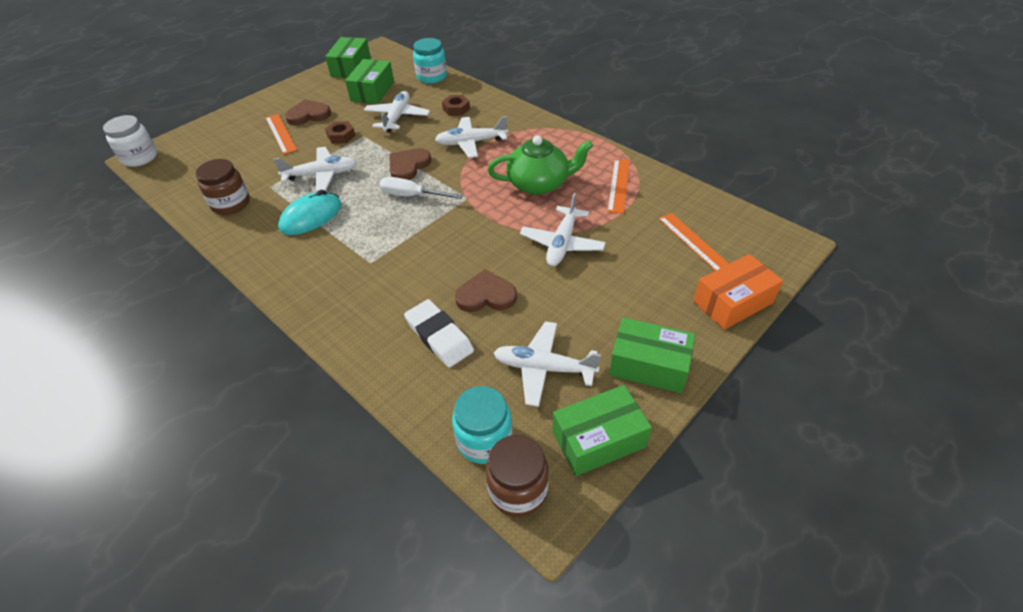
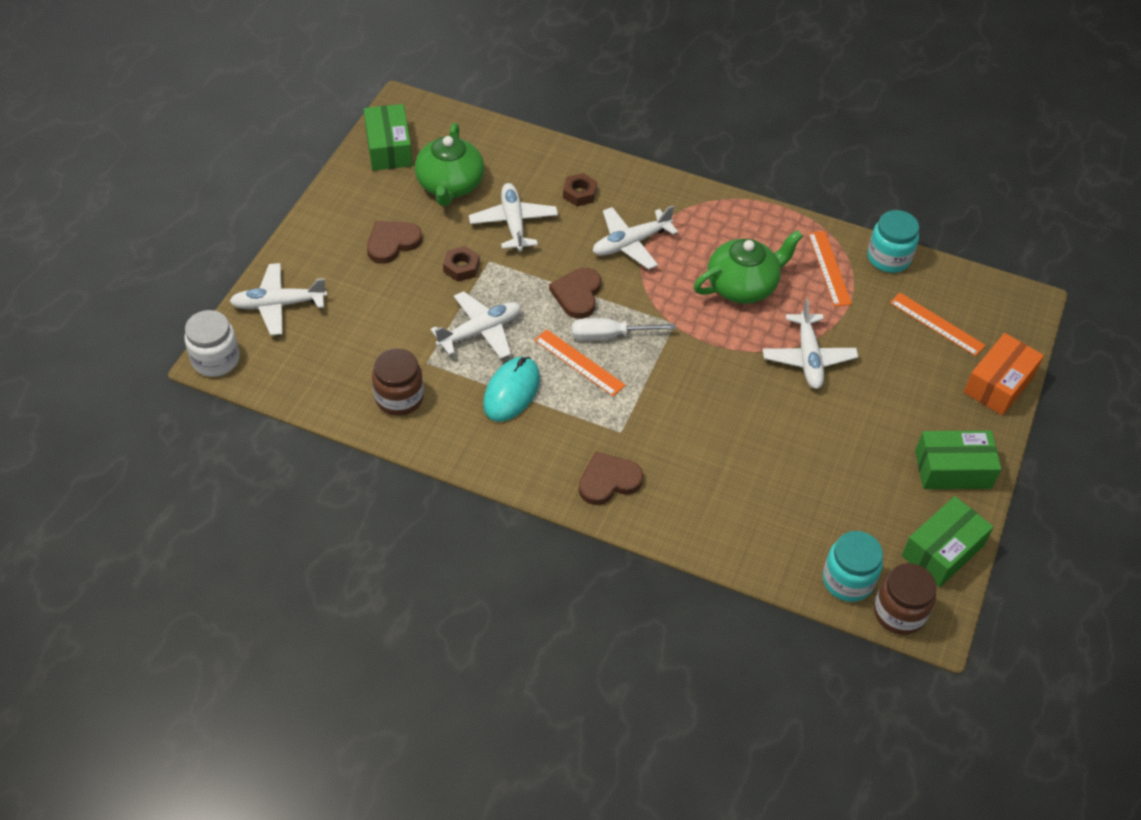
camera: 25 degrees left, 5 degrees up
(281, 133) = (378, 280): orange ruler -> orange ruler (579, 362)
(372, 91) = (450, 185): green box -> green teapot
(432, 77) = (513, 145): turquoise jar -> turquoise jar (888, 258)
(439, 336) = (746, 494): white eraser -> none
(486, 295) = (765, 438): brown heart -> brown heart (608, 481)
(543, 368) = (862, 499): white plane -> white plane (278, 305)

